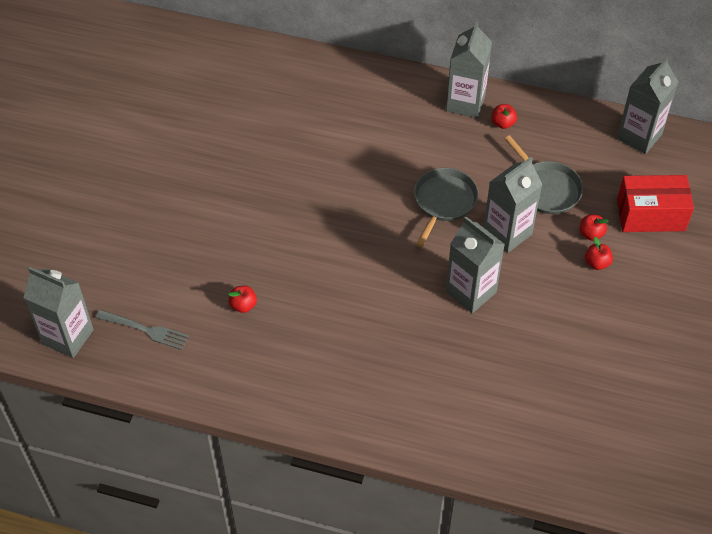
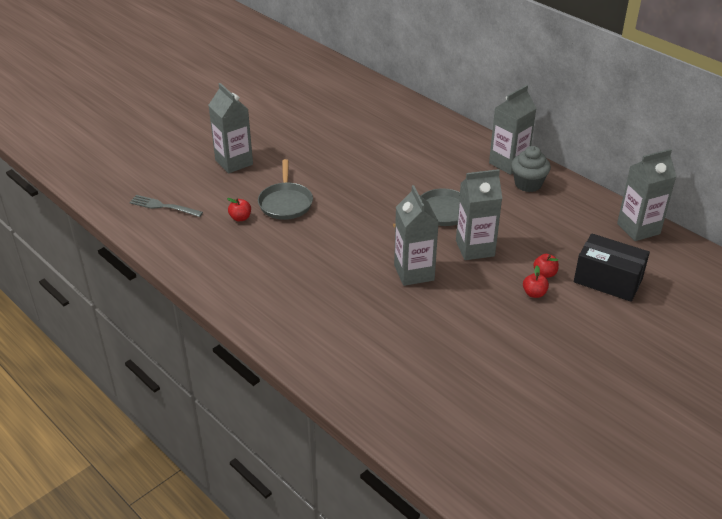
camera: 30 degrees right, 15 degrees down
(68, 337) = (112, 191): grey carton -> grey carton (234, 162)
(145, 330) = (163, 206): grey fork -> grey fork turned 150 degrees clockwise
(503, 123) = (528, 184): red apple -> grey cupcake
(547, 189) = (531, 234): grey pan -> grey pan (285, 203)
(650, 215) = (608, 280): red box -> black box

